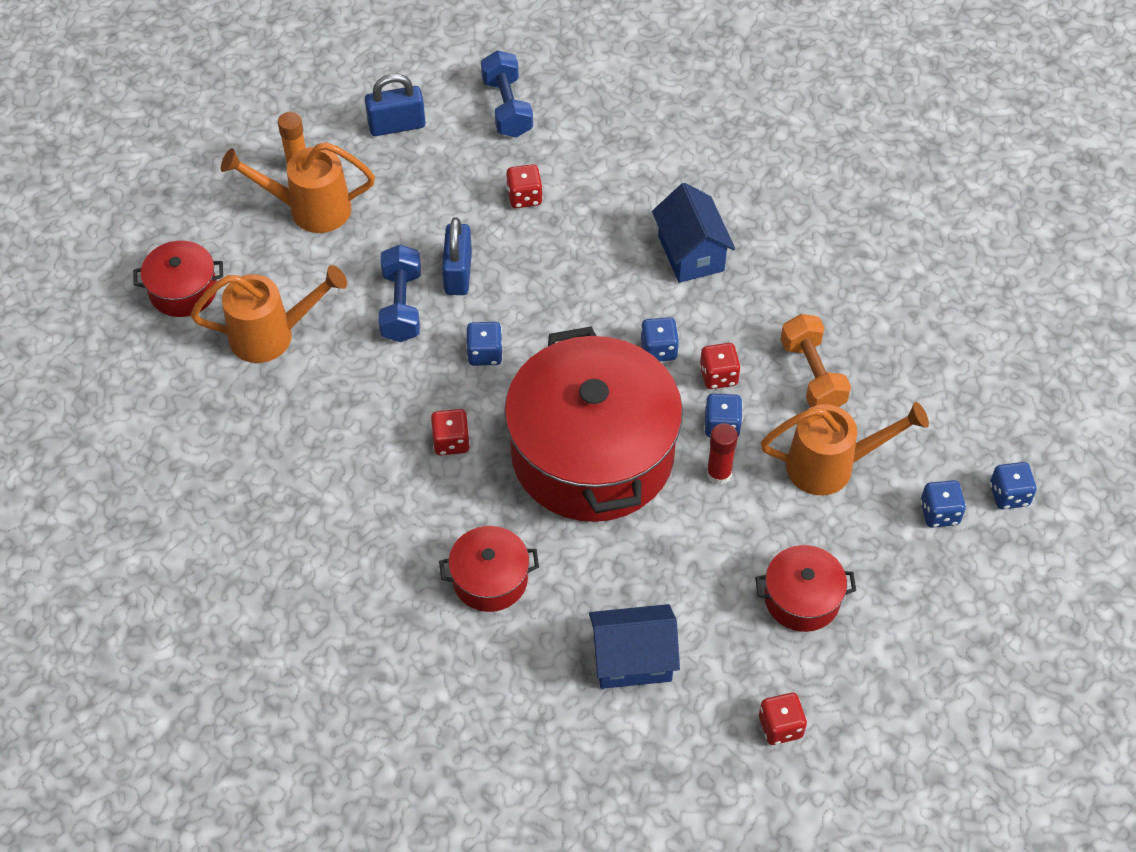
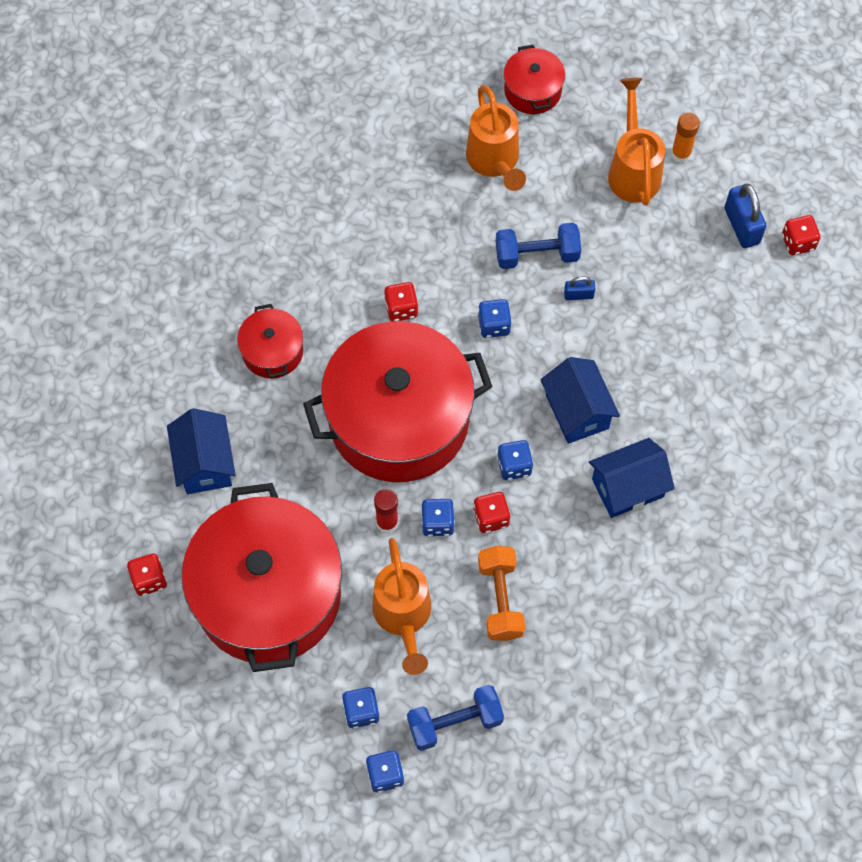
camera: 85 degrees right, 10 degrees up
(458, 273) = (578, 295): blue padlock -> blue padlock, size x0.56
(507, 107) = (780, 315): blue dumbbell -> blue dumbbell (455, 722)
(524, 197) = (673, 340): red dice -> red dice (798, 242)
(599, 288) = (577, 411): none -> blue house
(802, 599) = (268, 594): red pot -> red pot, size x2.25
(812, 375) = (500, 599): orange dumbbell -> orange dumbbell turned 75 degrees counterclockwise

